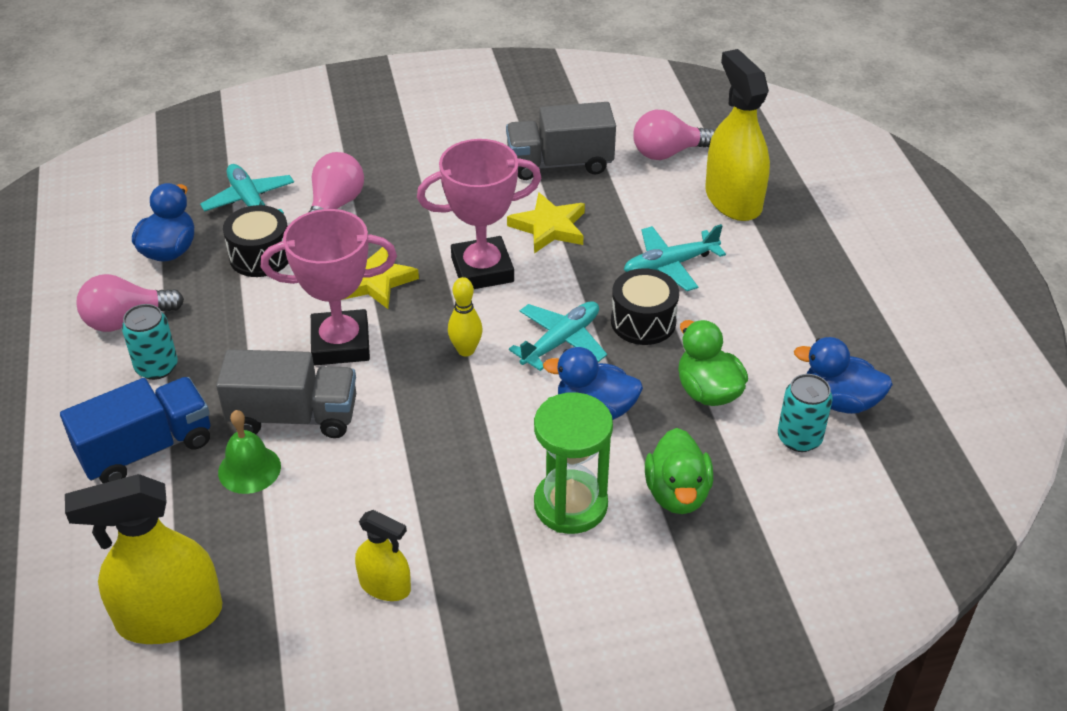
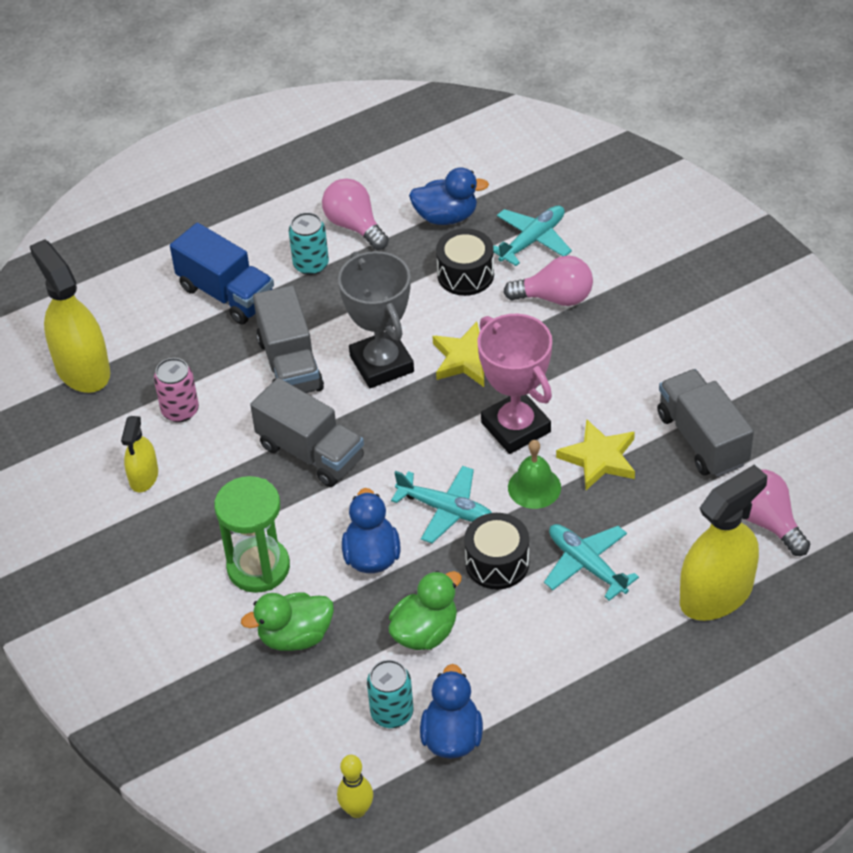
camera: 75 degrees right, 5 degrees up
(249, 469) = (227, 359): green bell -> green bell (534, 487)
(301, 529) = (180, 410): none -> pink can
(341, 344) = (381, 364): pink trophy -> grey trophy
(431, 426) = (310, 452): none -> grey truck
(466, 350) = (407, 447): yellow bowling pin -> yellow bowling pin (357, 810)

